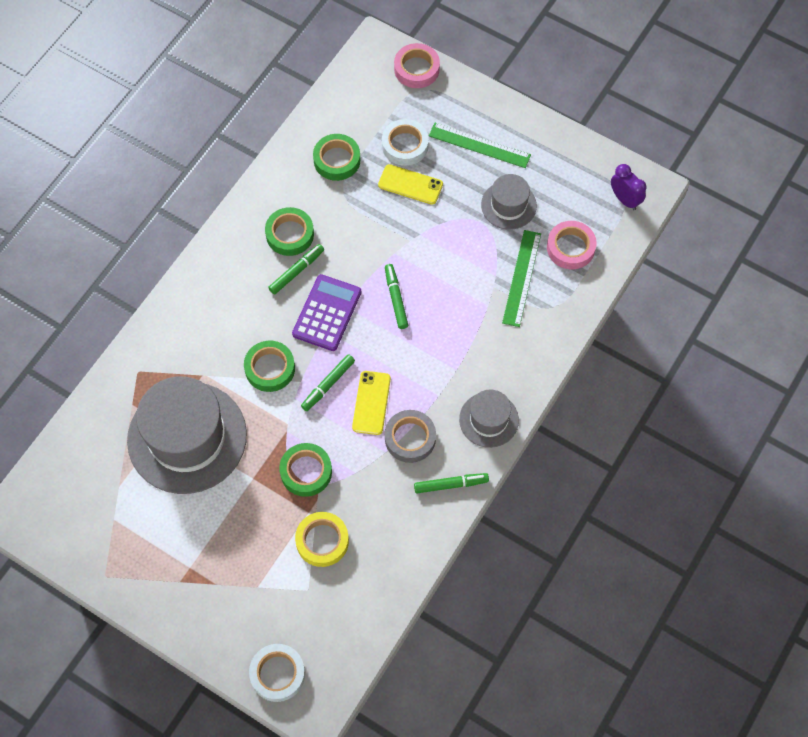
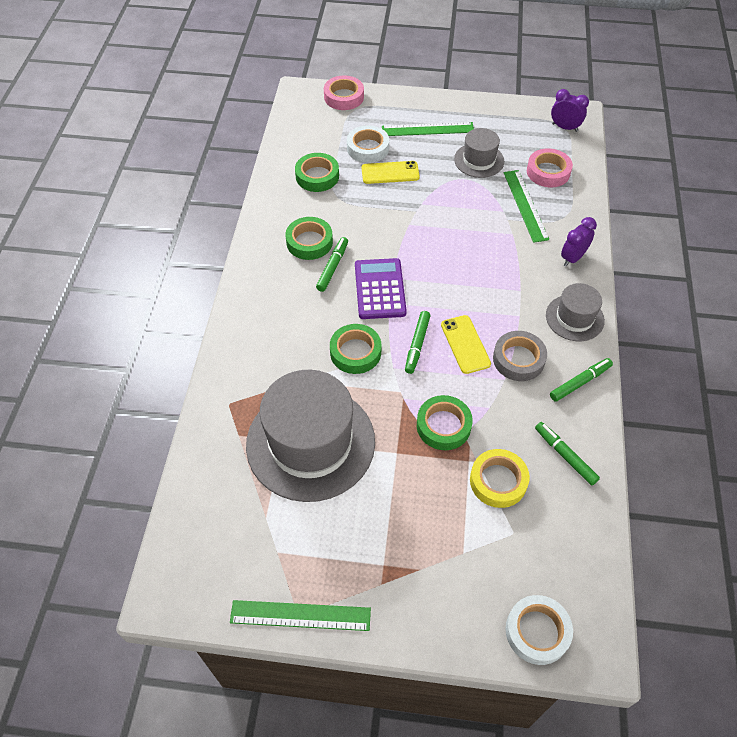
camera: 25 degrees left, 10 degrees down
(106, 577) = (300, 615): none -> green ruler
(396, 299) = (432, 257): green marker -> green marker (565, 456)
(529, 356) = (572, 258): none -> purple clock

